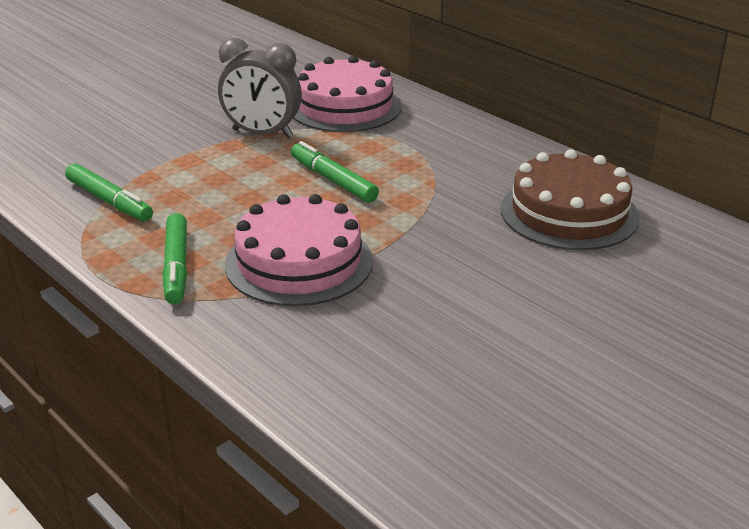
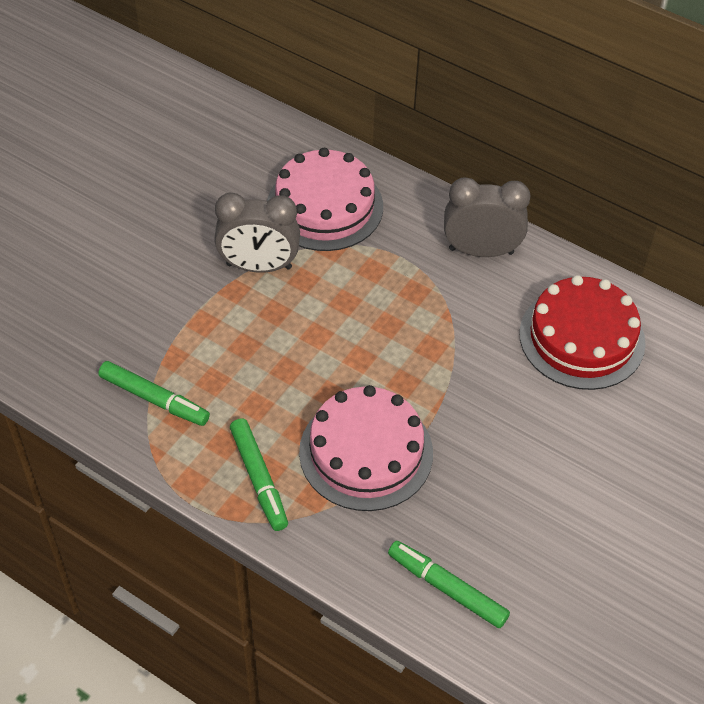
camera: 15 degrees left, 20 degrees up
(333, 180) = (355, 328): green marker -> green marker (447, 588)
(484, 147) = (481, 251): none -> grey clock
(569, 213) = (582, 338): brown cake -> red cake

